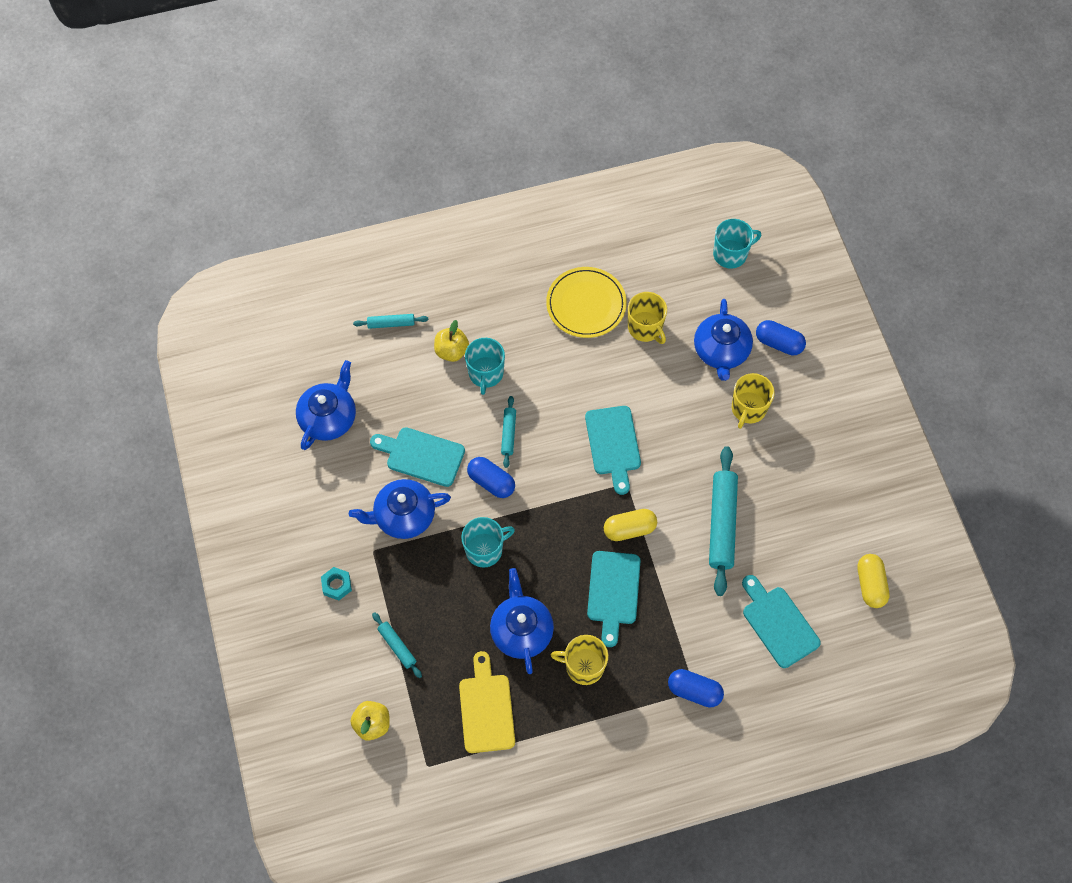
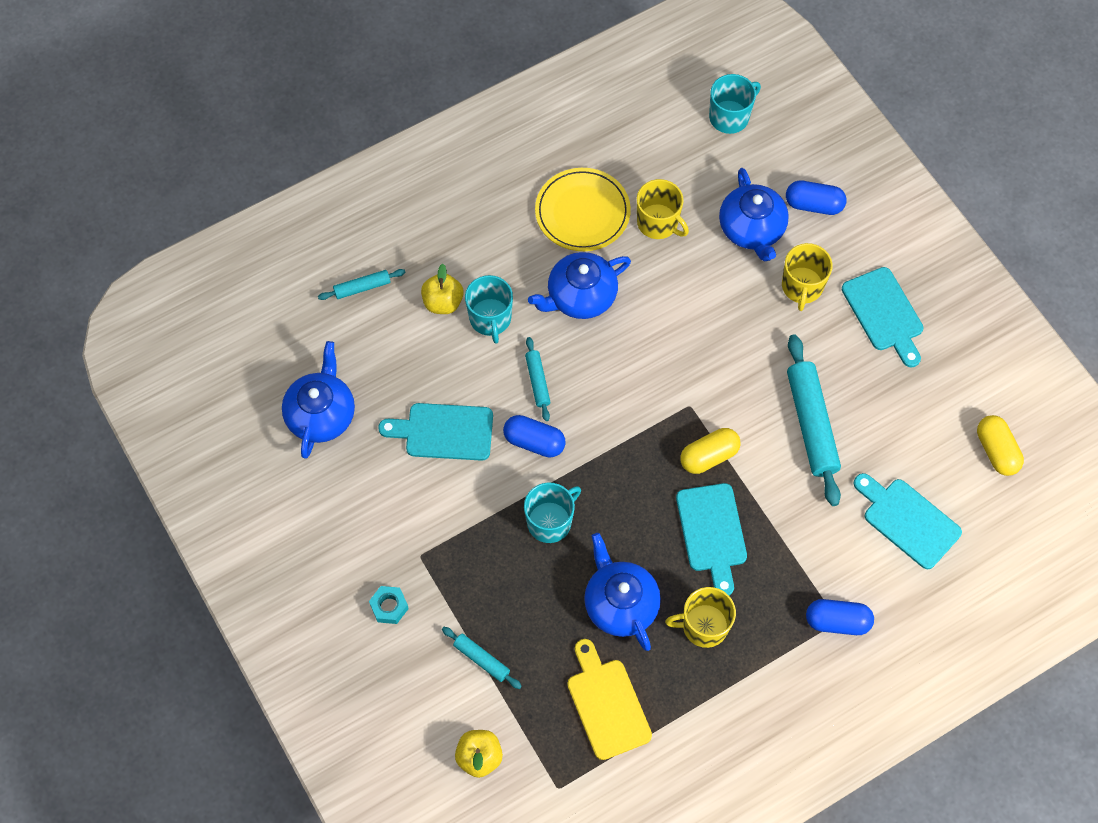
camera: 15 degrees left, 0 degrees up
(403, 516) = (443, 507): blue teapot -> blue teapot (580, 296)
(613, 444) = (661, 364): turquoise cutting board -> turquoise cutting board (884, 313)

